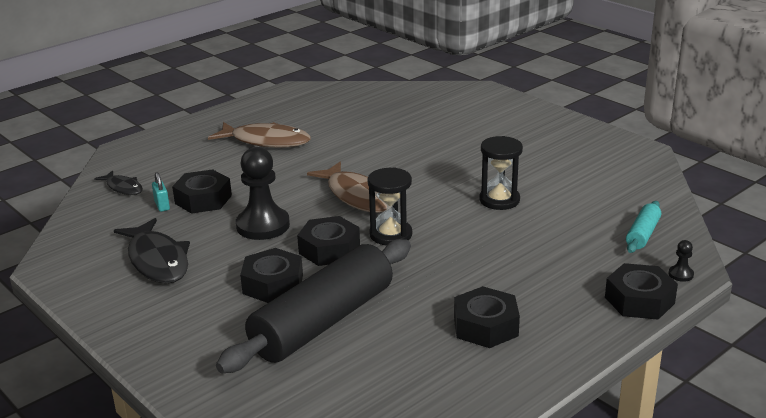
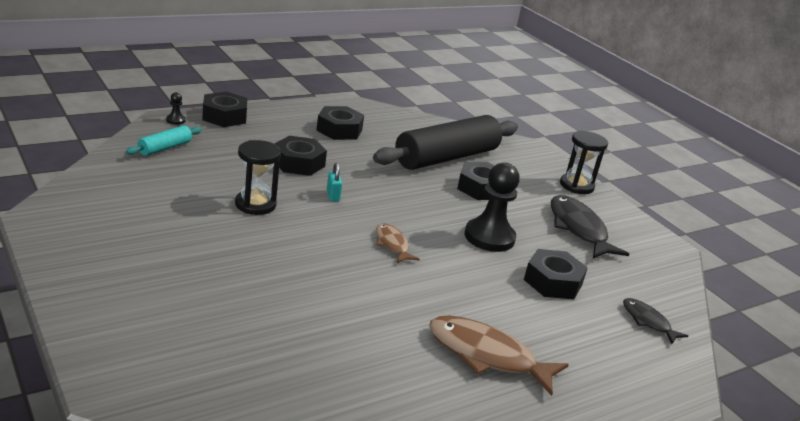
camera: 175 degrees left, 0 degrees up
(162, 206) = (594, 285): turquoise padlock -> turquoise padlock (333, 195)
(329, 249) = (432, 202): black nut -> black nut (298, 163)
(357, 196) = (392, 244): brown fish -> brown fish, size x0.56
(390, 235) = (375, 200): black hourglass -> black hourglass (576, 186)

